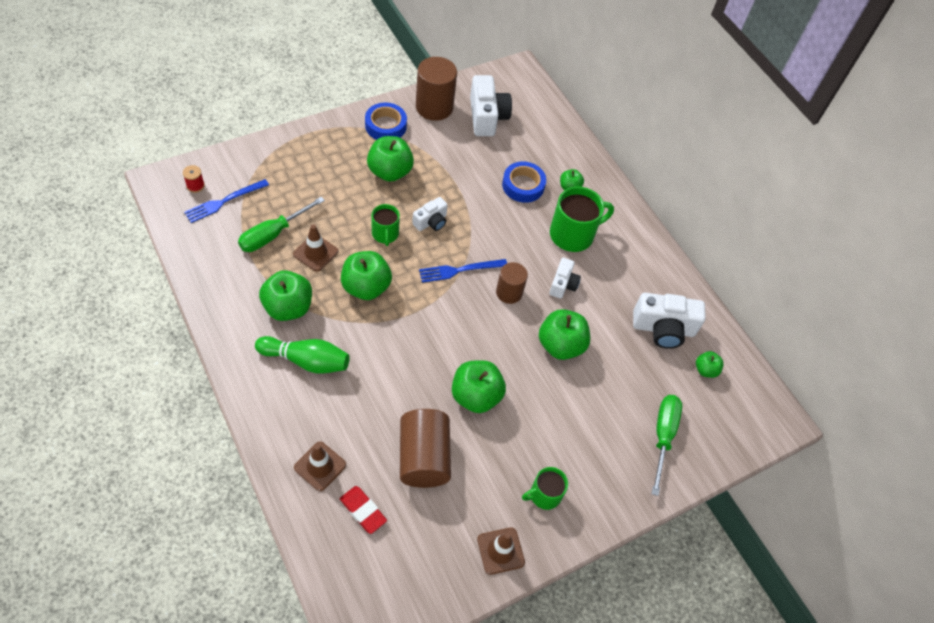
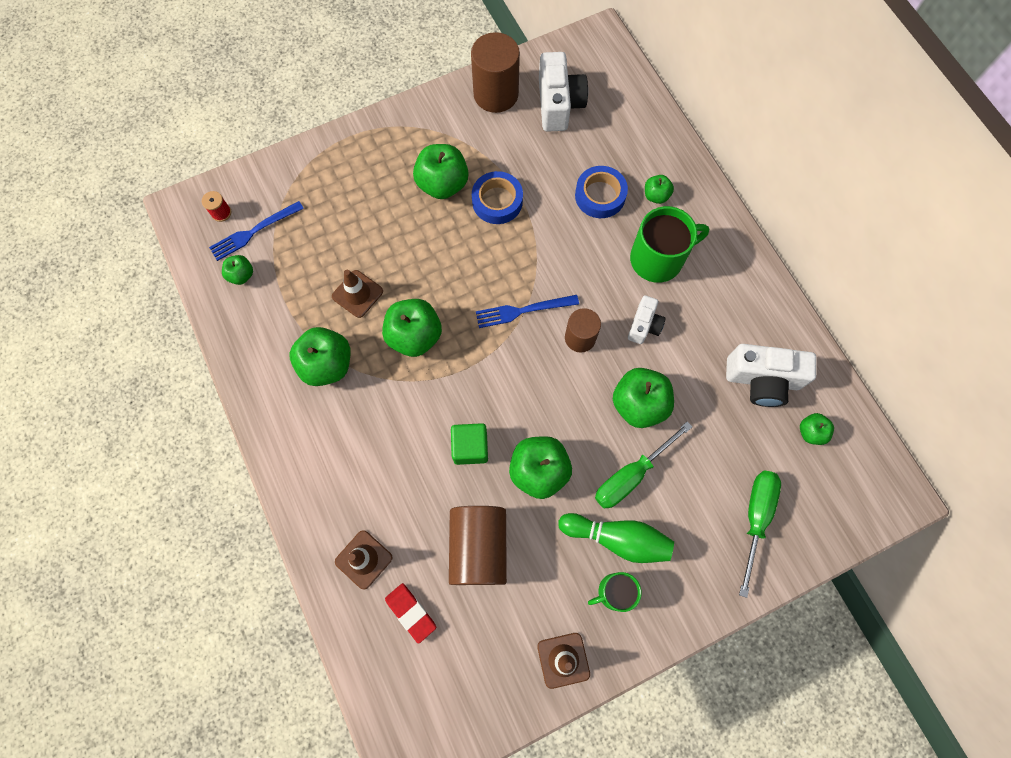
camera: 10 degrees right, 15 degrees up
(212, 235) = (241, 275): none -> green apple
(273, 234) = (309, 272): green screwdriver -> green screwdriver (631, 475)
(306, 360) = (348, 430): green bowling pin -> green bowling pin (617, 538)
(385, 126) = (438, 123): blue tape -> blue tape (497, 201)
(385, 234) = (437, 266): green mug -> none
(415, 376) = (470, 447): none -> green cube
(431, 222) = (490, 248): white camera -> none

